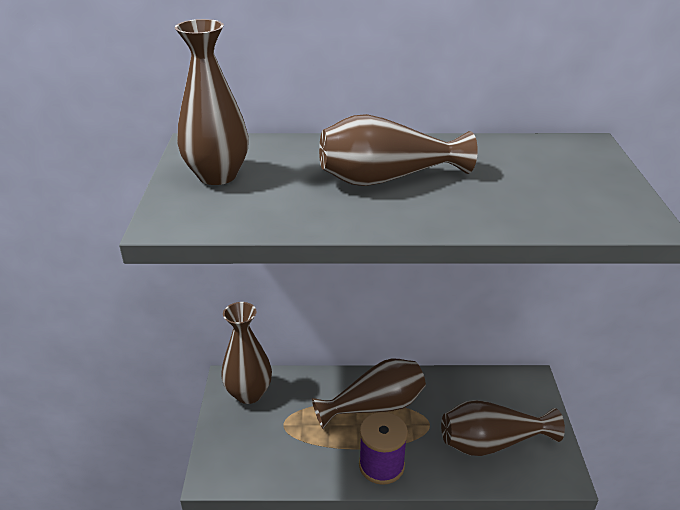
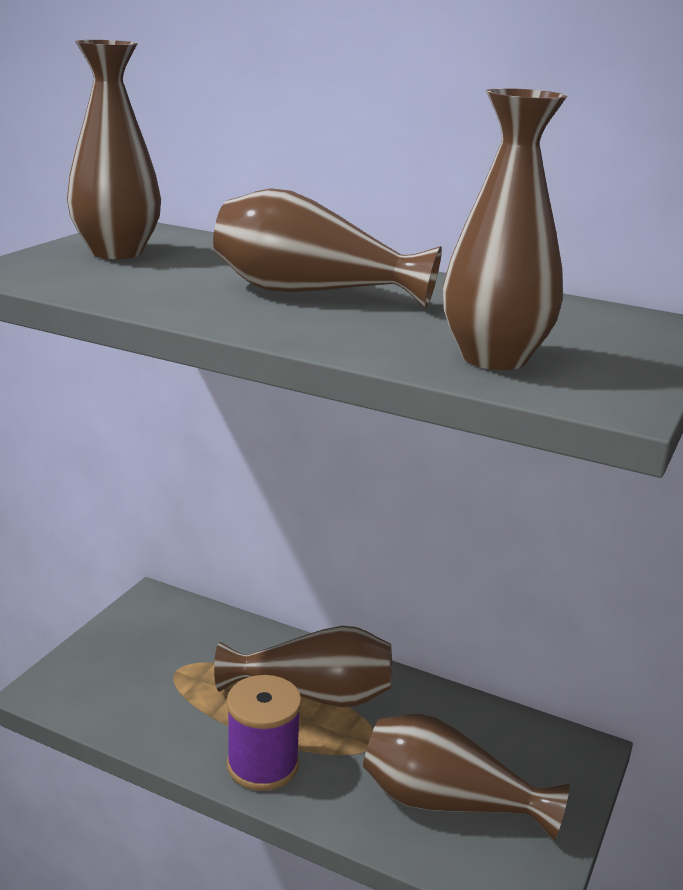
camera: 25 degrees right, 10 degrees down
(249, 393) = (164, 621): brown vase -> brown vase (494, 358)

